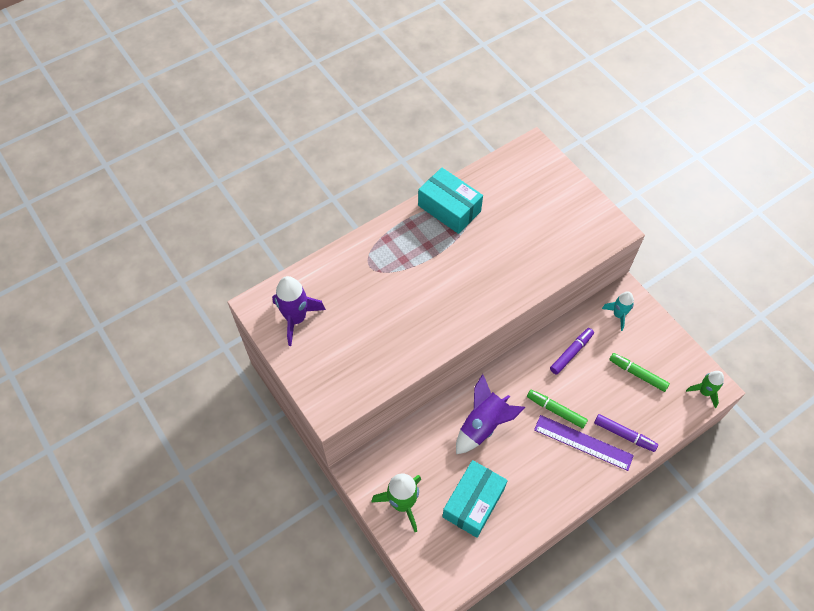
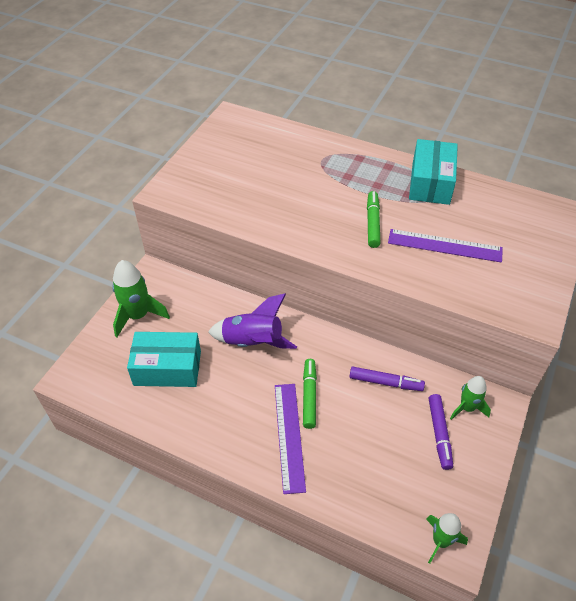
camera: 60 degrees right, 10 degrees down
(296, 318) = (236, 140): purple rocket -> none
(520, 241) = (444, 246): none -> purple ruler
(618, 315) = (467, 408): turquoise rocket -> green rocket
(624, 435) = (324, 473): purple marker -> purple marker (439, 434)
(637, 374) = (409, 457): green marker -> green marker (372, 223)

